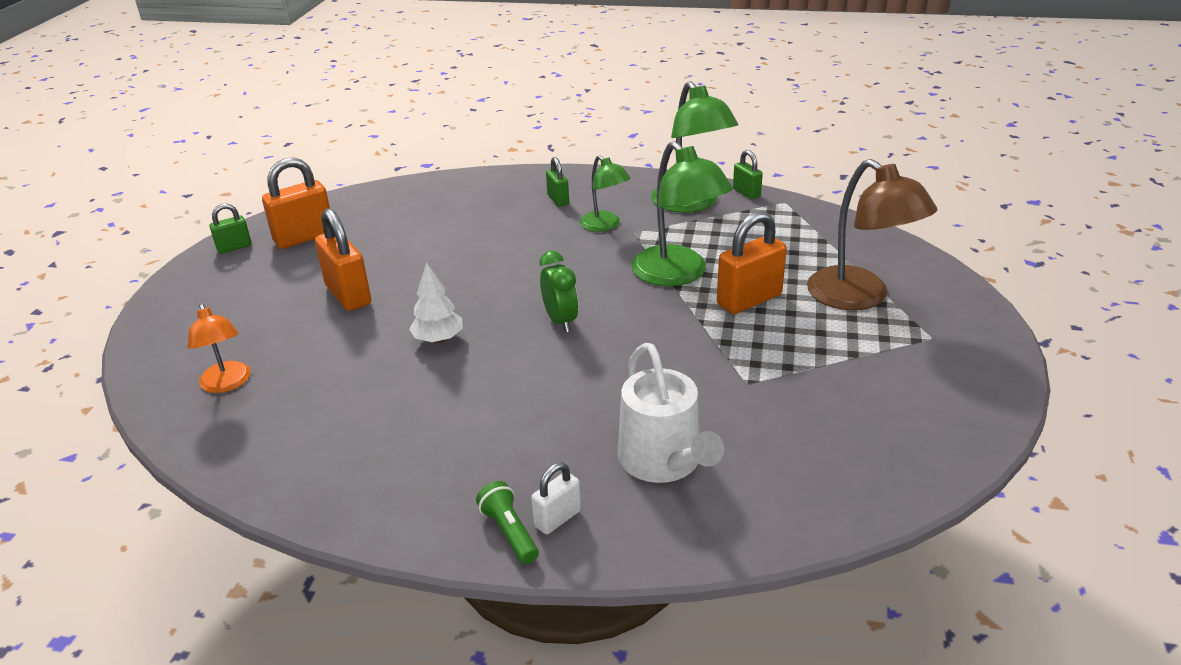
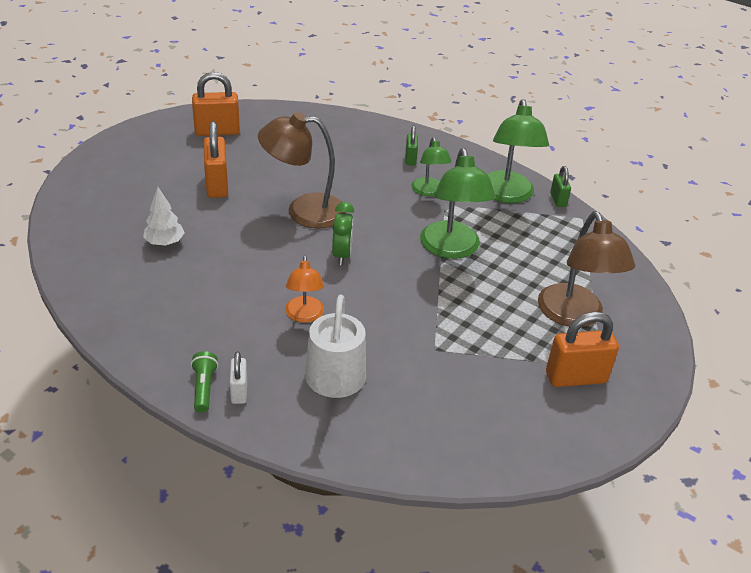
camera: 20 degrees right, 5 degrees up
(227, 384) = (104, 223): orange lamp -> orange lamp (304, 315)
(234, 247) = (168, 124): green padlock -> none
(438, 339) = (252, 239): white tree -> white tree (165, 242)
(478, 289) = (304, 211): none -> brown lamp
(557, 518) = (239, 391): white padlock -> white padlock turned 75 degrees counterclockwise
(749, 300) = (488, 287): orange padlock -> orange padlock (575, 377)

